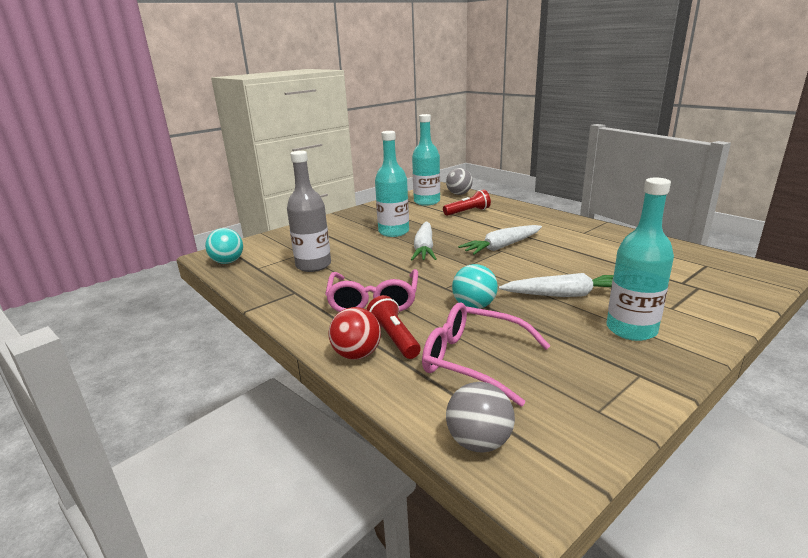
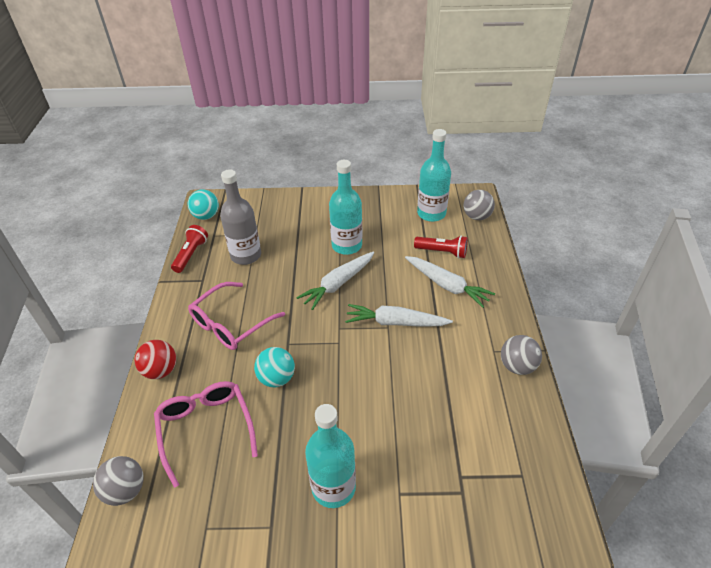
camera: 40 degrees right, 20 degrees up
(394, 338) = (194, 372): red flashlight -> red flashlight (191, 254)
(564, 295) = (349, 415): white carrot -> white carrot (447, 285)
(608, 232) = (517, 366): none -> grey ball

